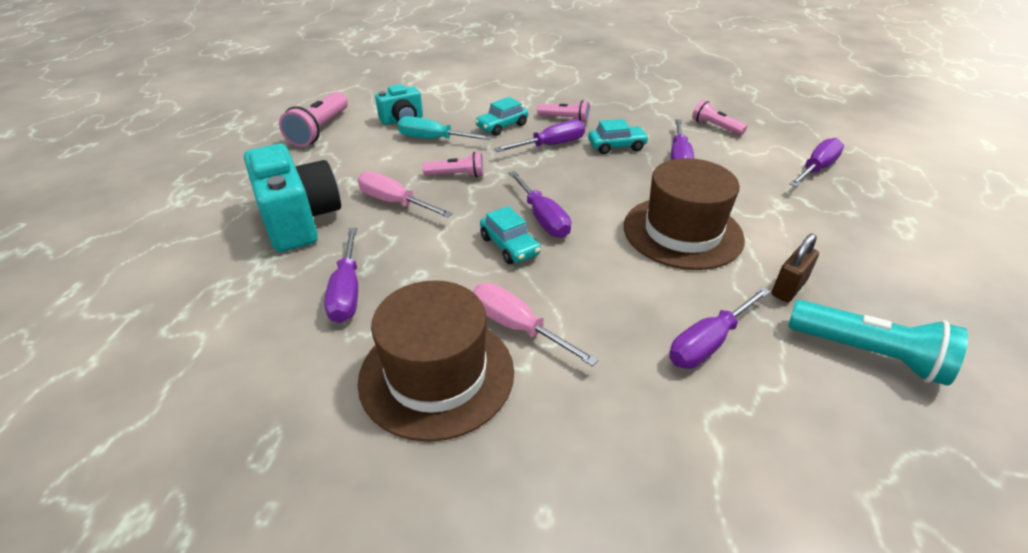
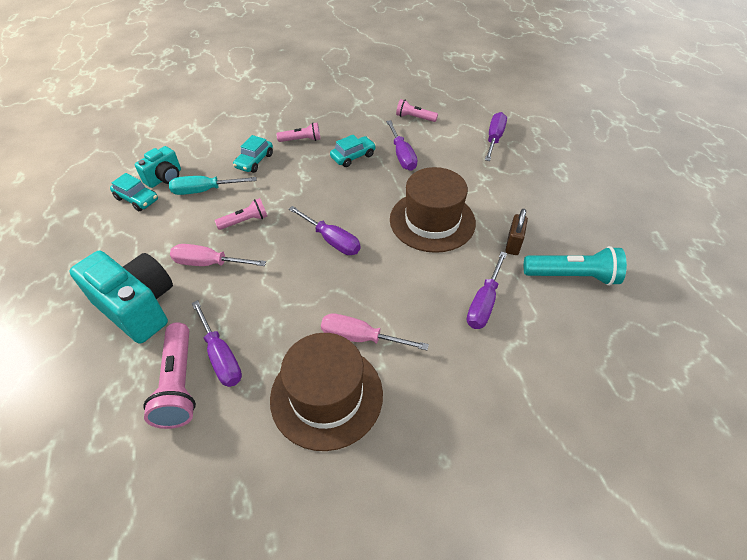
camera: 25 degrees left, 10 degrees up
(320, 130) = (94, 210): pink flashlight -> pink flashlight (179, 384)
(509, 246) = (320, 273): turquoise car -> turquoise car (137, 199)
(550, 145) = (303, 170): purple screwdriver -> none

